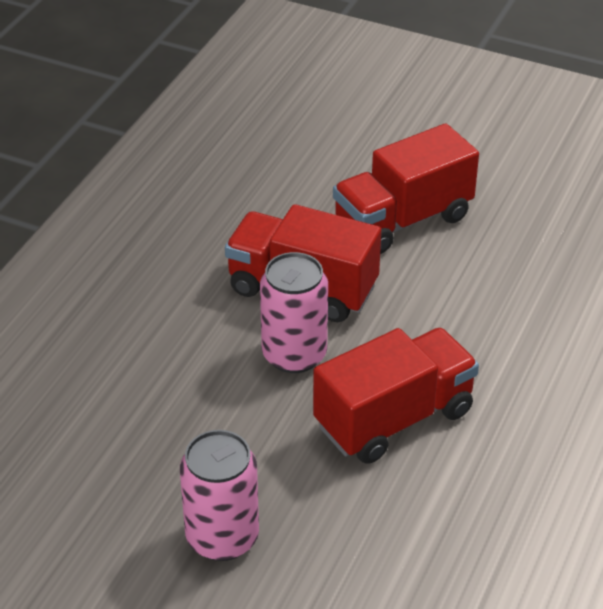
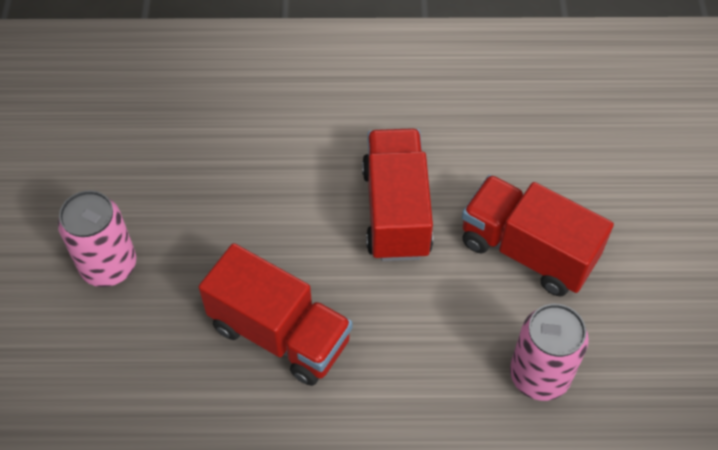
camera: 65 degrees right, 15 degrees up
(294, 355) = (317, 236): pink can -> pink can (539, 375)

